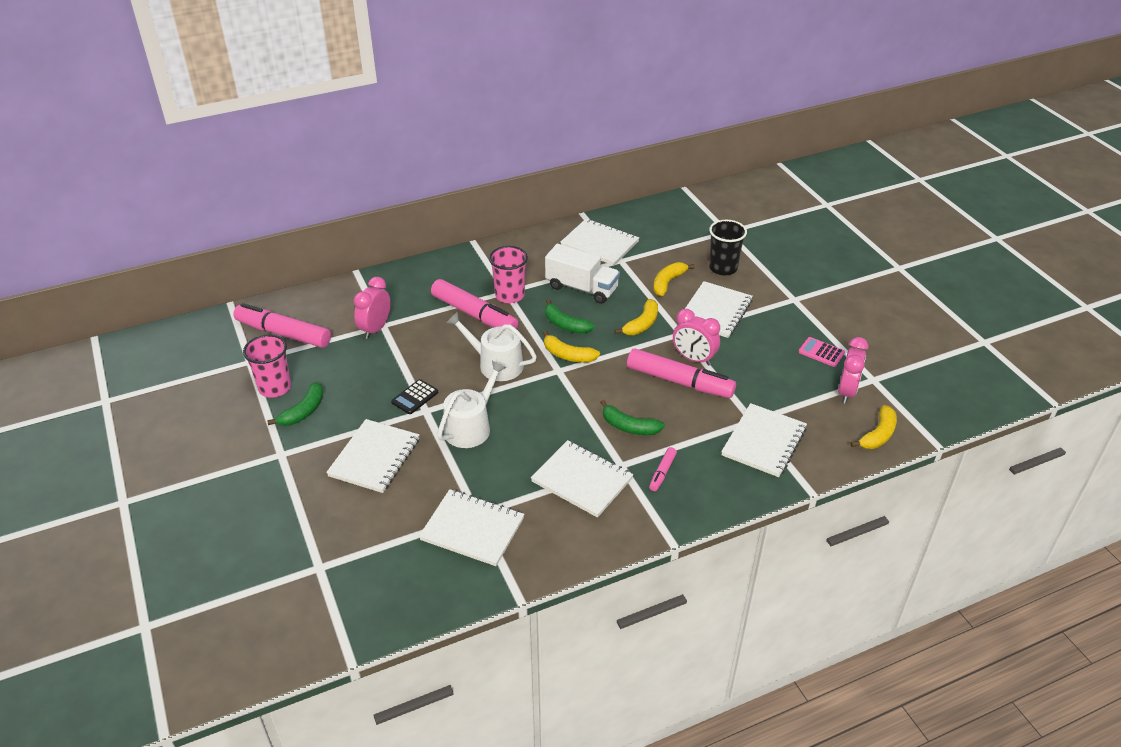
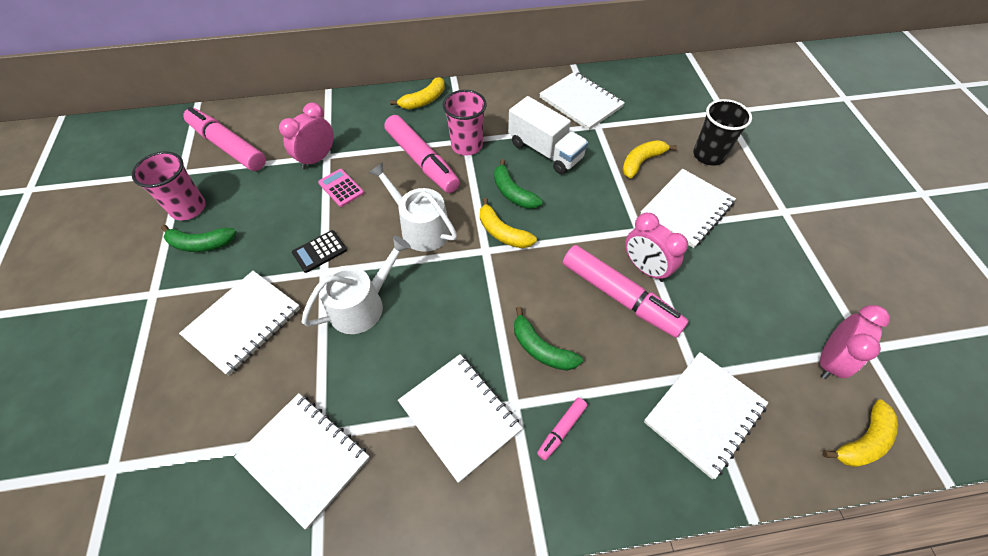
camera: 15 degrees right, 15 degrees up
(303, 411) = (201, 244): green banana -> green banana turned 45 degrees clockwise
(642, 324) = (597, 209): yellow banana -> yellow banana (424, 100)
(821, 352) = (805, 293): pink calculator -> pink calculator (341, 188)

